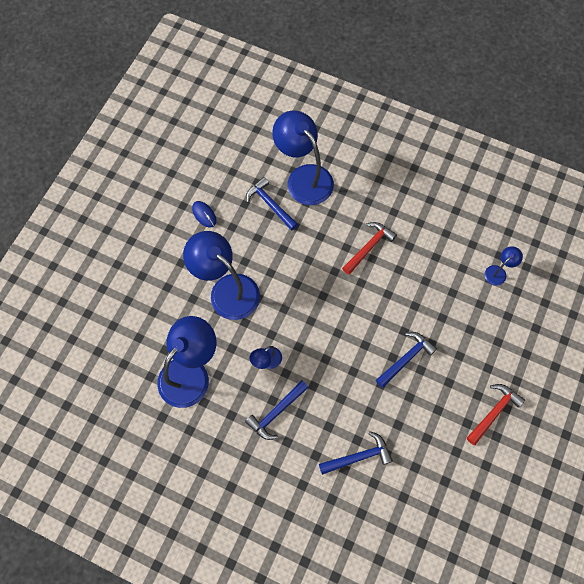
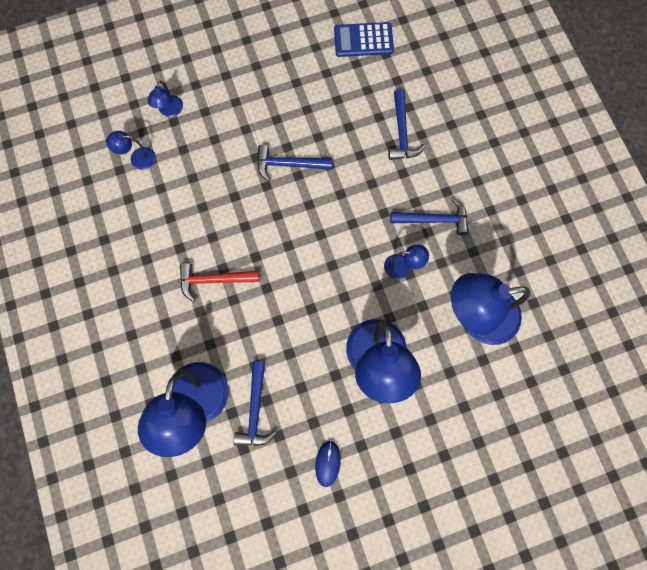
camera: 135 degrees left, 5 degrees up
(358, 457) = (402, 132): blue hammer -> blue hammer turned 120 degrees counterclockwise
(460, 507) = (363, 40): none -> blue calculator
(494, 412) = (268, 71): red hammer -> none
(518, 320) = (169, 111): none -> blue lamp

